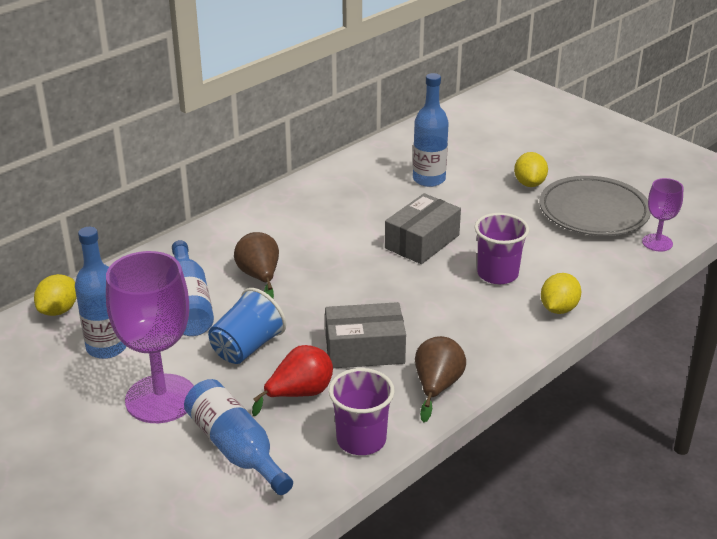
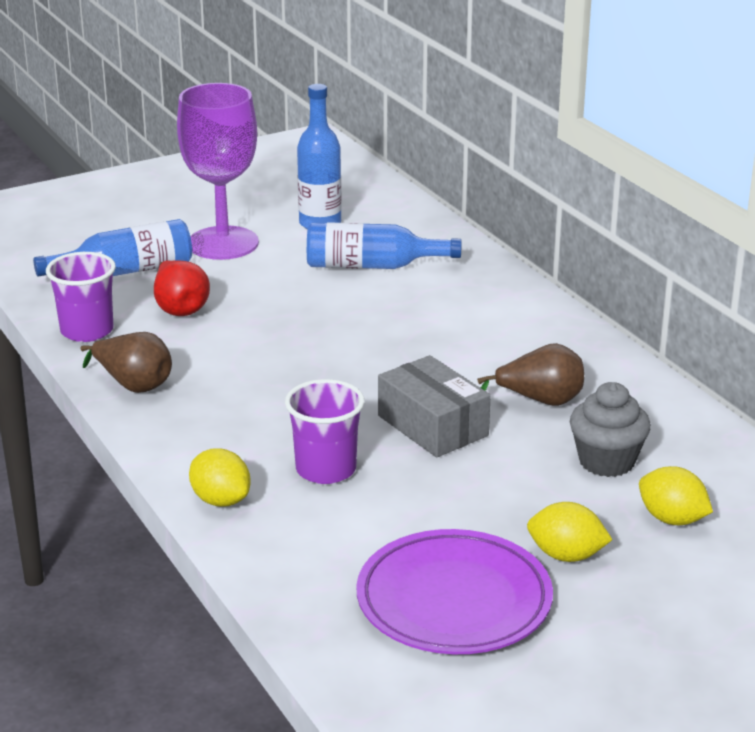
camera: 105 degrees right, 5 degrees down
(59, 310) = (397, 205): yellow lemon -> yellow lemon (672, 519)
(247, 347) = (275, 289): blue cup -> none
(260, 277) = (404, 308): brown pear -> brown pear (540, 401)
(364, 349) = (227, 352): grey box -> none
(429, 179) = (606, 461): blue bottle -> grey cupcake
(593, 212) = (454, 600): grey plate -> purple plate
(657, 242) = (334, 642): purple goblet -> none

